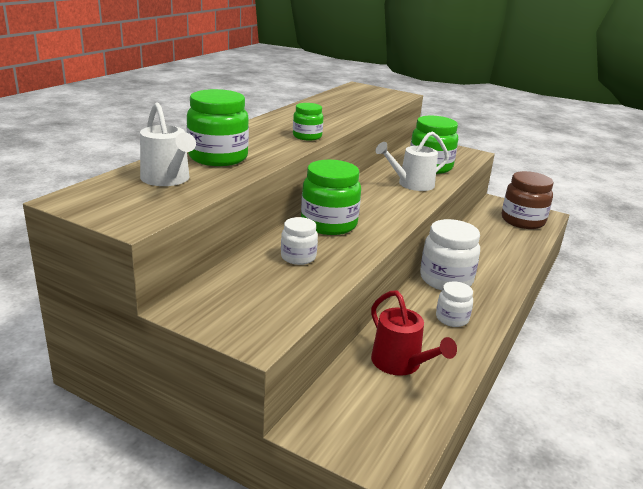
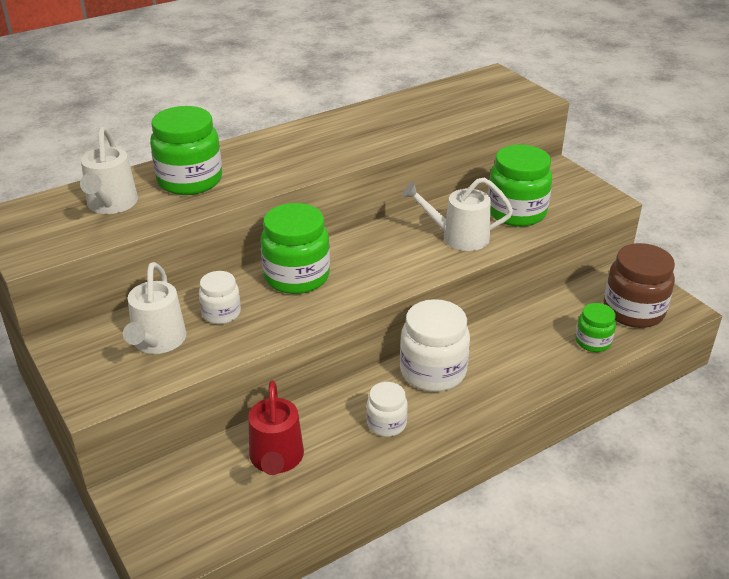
camera: 30 degrees right, 10 degrees up
(267, 287) = (157, 342): none -> white watering can
(307, 136) = (321, 162): green jar -> green jar (593, 342)

